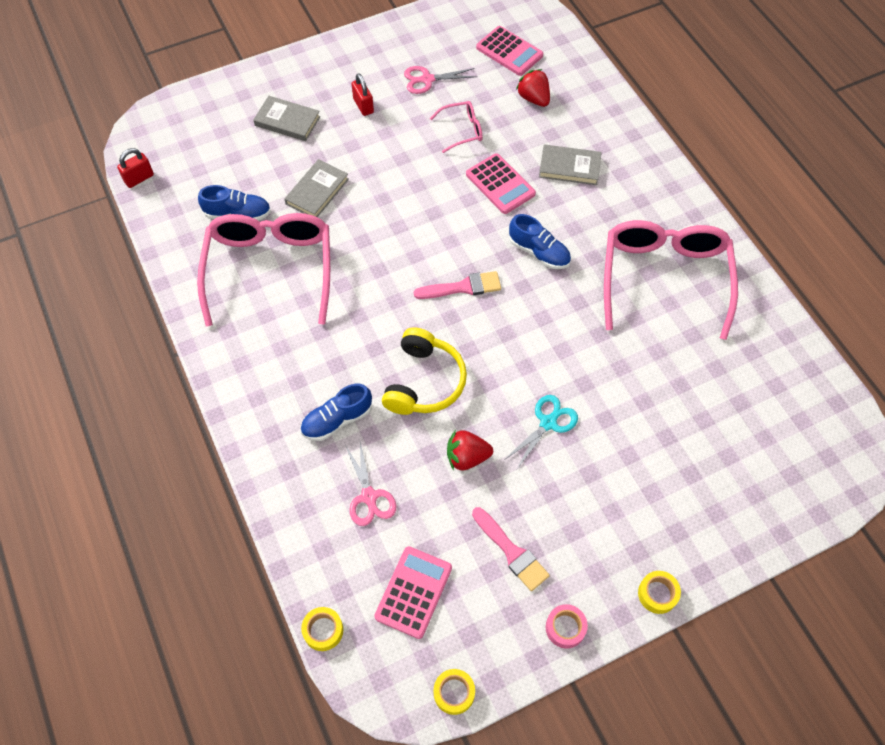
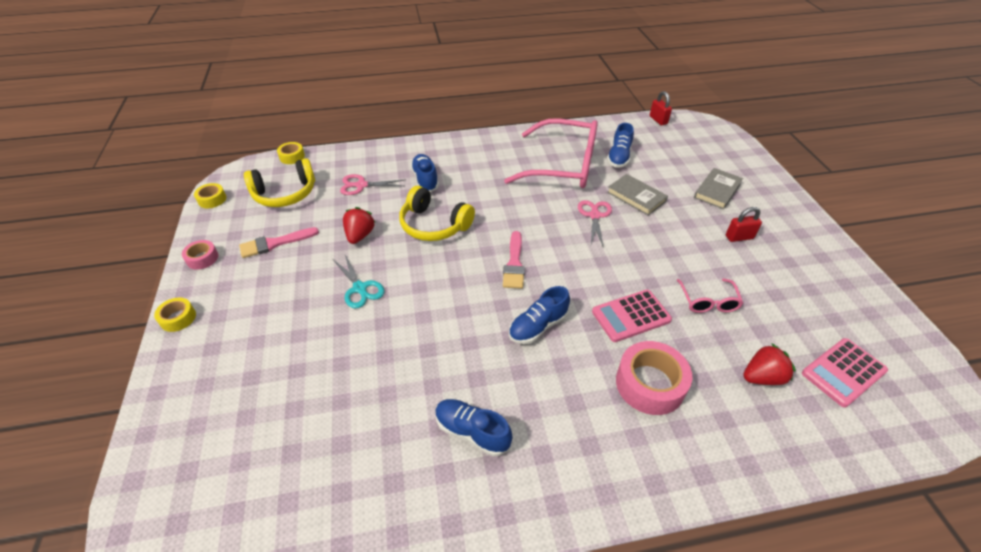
camera: 105 degrees right, 15 degrees down
(413, 592) = (285, 194): pink calculator -> yellow headphones
(427, 79) = (782, 288): pink scissors -> pink scissors (594, 216)
(569, 167) = (650, 384): grey book -> pink tape
(664, 278) = (472, 432): pink glasses -> blue shoe

